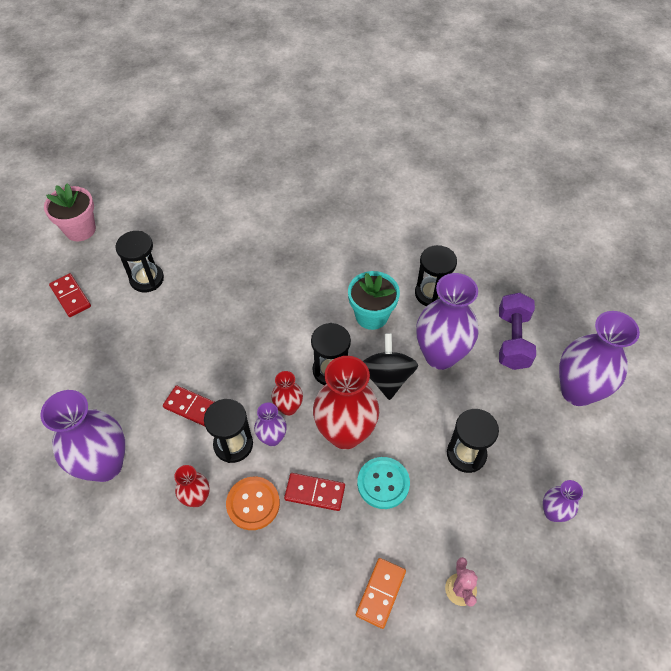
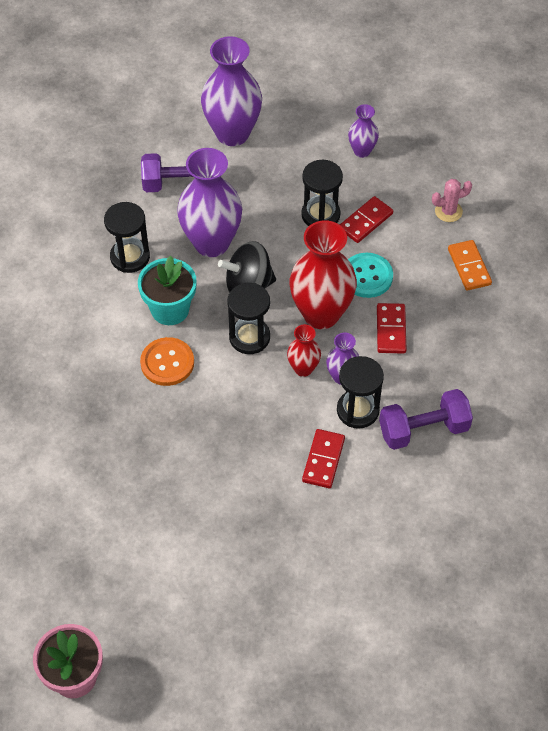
camera: 100 degrees left, 0 degrees up
(71, 296) = (193, 646): red domino -> red domino (365, 221)
(105, 465) = (411, 527): purple vase -> none
(147, 279) = (151, 561): black hourglass -> none
(197, 498) = (423, 429): red vase -> purple dumbbell
(253, 504) = (416, 379): orange button -> orange button (167, 363)
(380, 593) = (469, 267): orange domino -> orange domino turned 60 degrees clockwise

